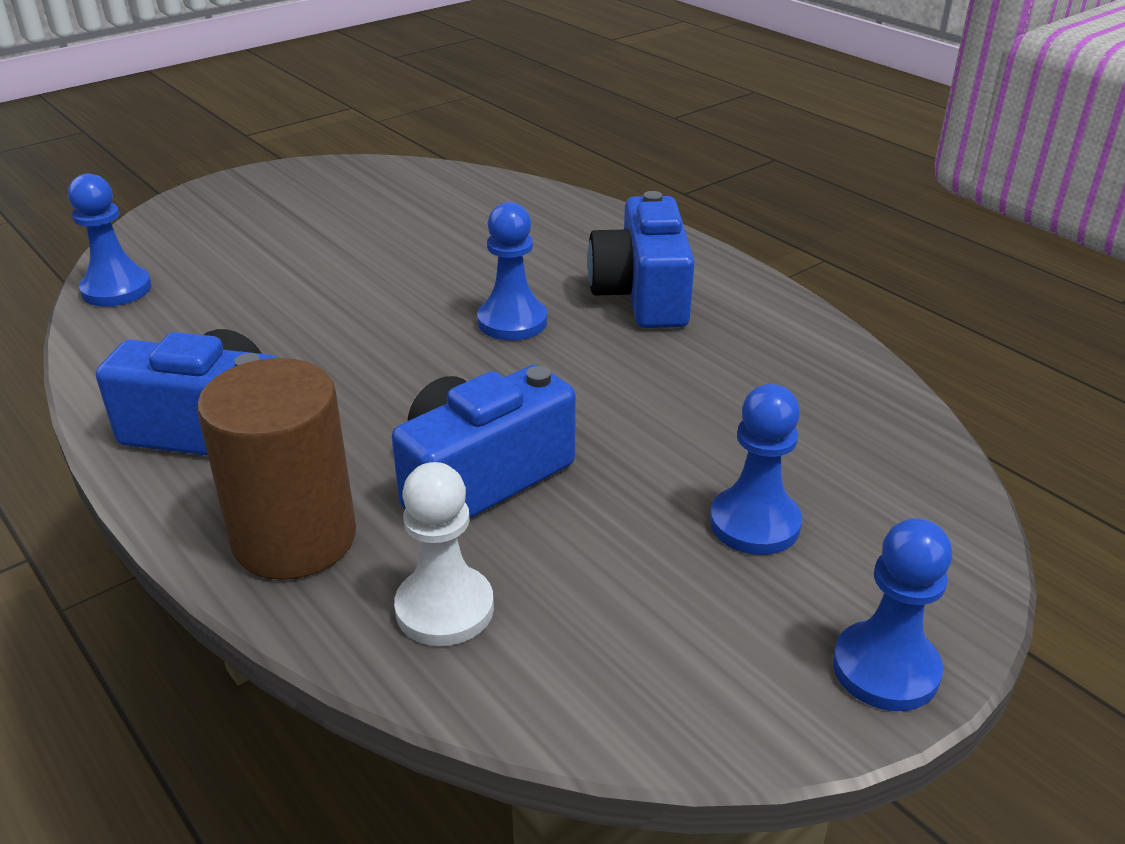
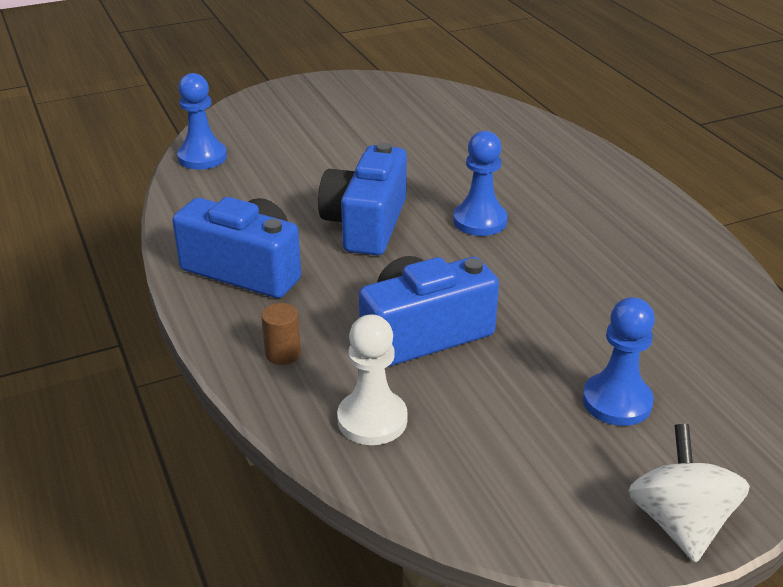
camera: 15 degrees right, 0 degrees up
(294, 538) = (283, 354): brown cylinder -> brown cylinder, size x0.41
(642, 294) = (587, 214): blue camera -> blue camera (366, 224)
(885, 669) = (680, 522): blue pawn -> white spinning top

